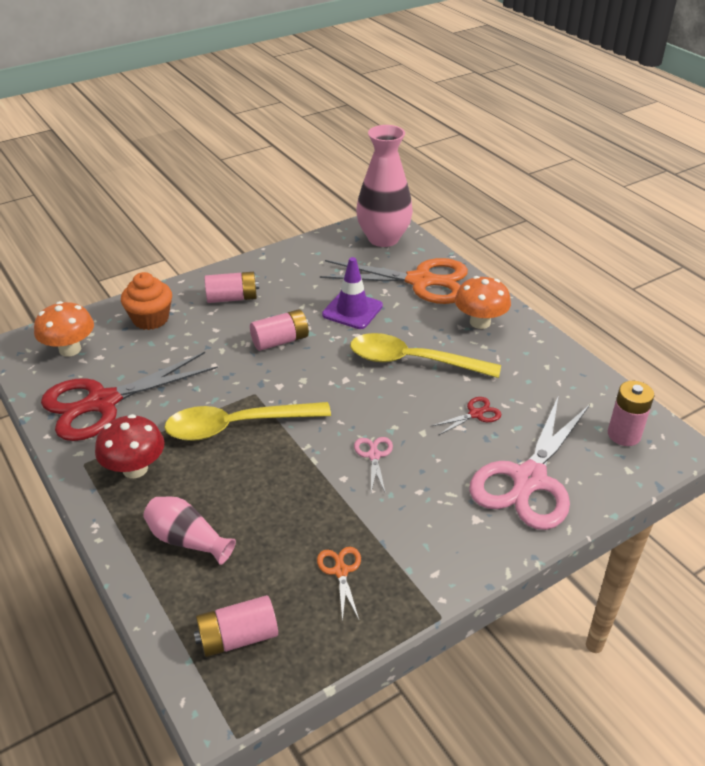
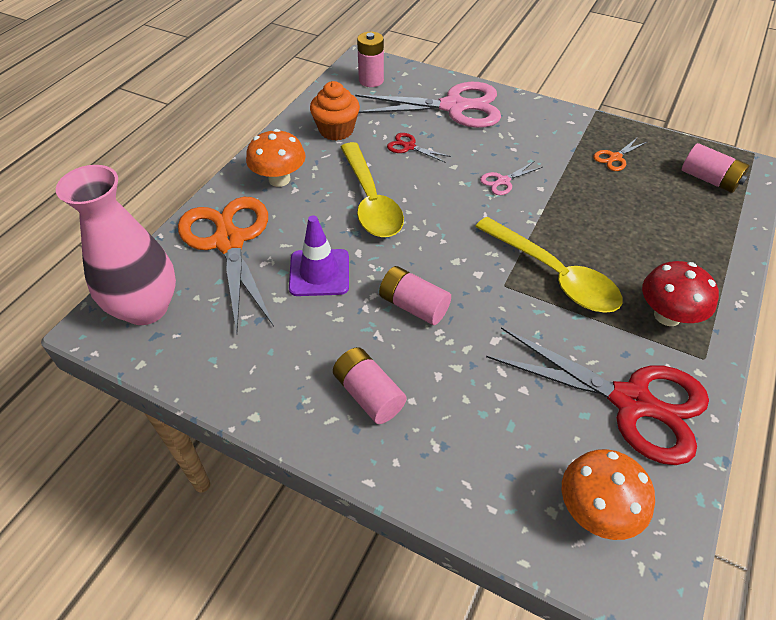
camera: 120 degrees left, 10 degrees up
(150, 319) = (472, 458): orange cupcake -> orange cupcake (336, 130)
(187, 540) = (683, 240): pink vase -> none

